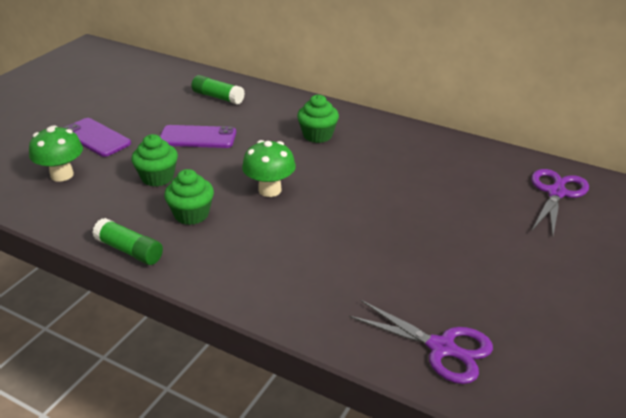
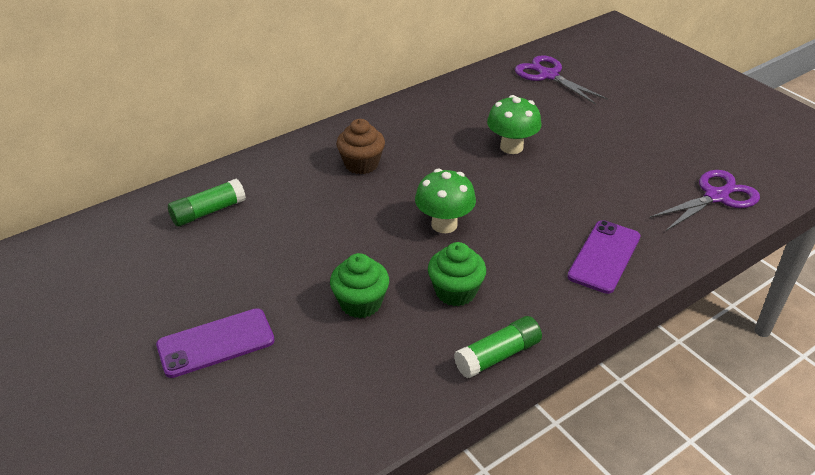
camera: 65 degrees left, 5 degrees up
(62, 175) = (289, 393): green mushroom -> green mushroom (511, 147)
(197, 137) = (293, 251): purple phone -> purple phone (604, 256)
(317, 135) = (361, 164): green cupcake -> brown cupcake

